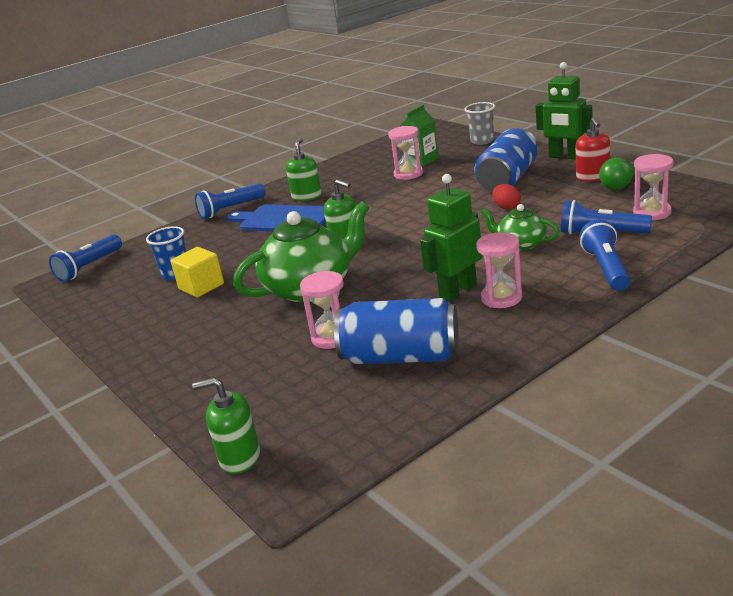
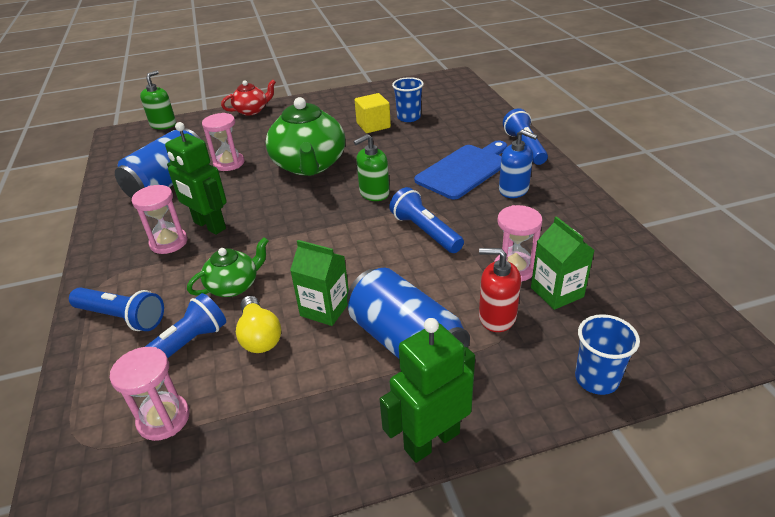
camera: 110 degrees right, 10 degrees up
(89, 267) = (466, 88): blue flashlight -> blue flashlight (425, 231)
(170, 391) = (252, 110): none -> red teapot
(307, 196) = (514, 190): green soap dispenser -> blue soap dispenser
(457, 291) = (209, 226): green robot -> green robot turned 150 degrees clockwise
(482, 141) = (596, 379): grey cup -> blue cup
(506, 207) = (325, 309): red egg -> green carton
(556, 216) = (259, 336): none -> yellow light bulb
(593, 177) = (324, 427): red soap dispenser -> red soap dispenser (497, 317)
(620, 184) = (267, 441): green light bulb -> none

